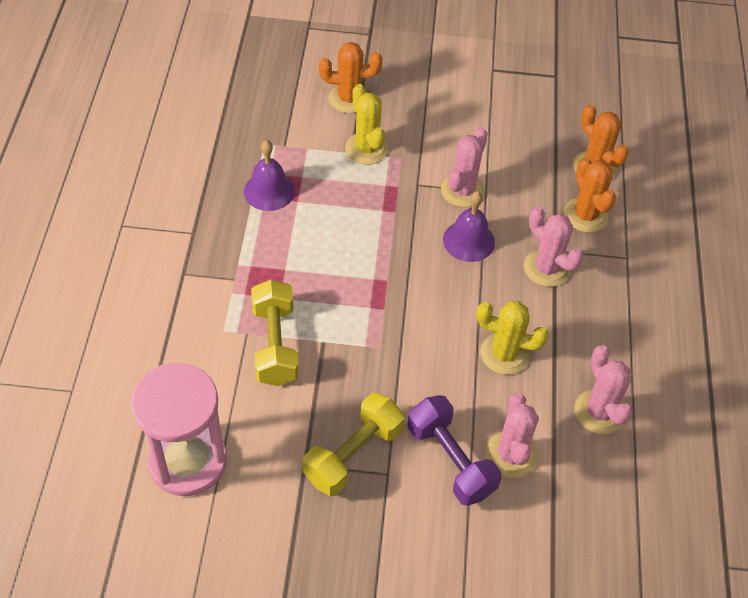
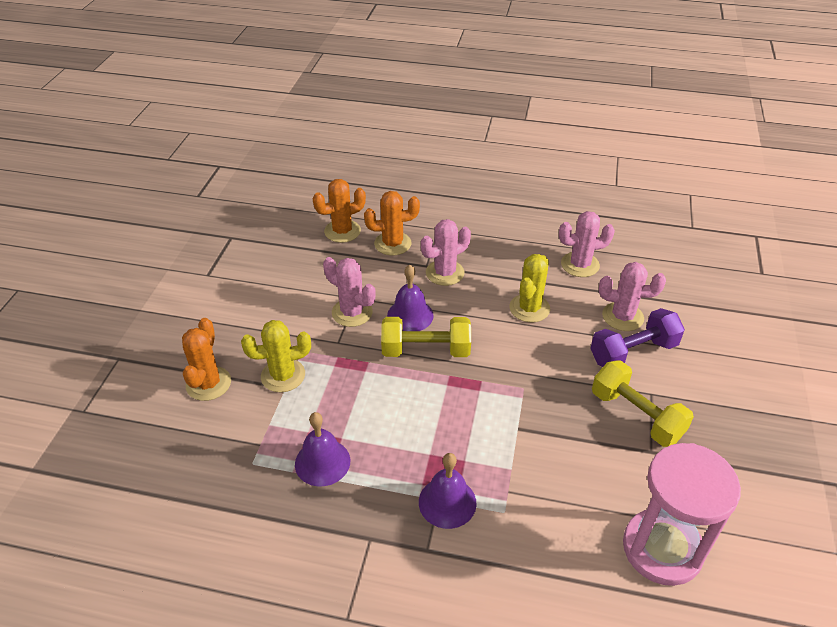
camera: 80 degrees left, 10 degrees down
(232, 286) = (447, 502): none -> purple bell
(275, 344) = (522, 467): yellow dumbbell -> yellow dumbbell (426, 350)

